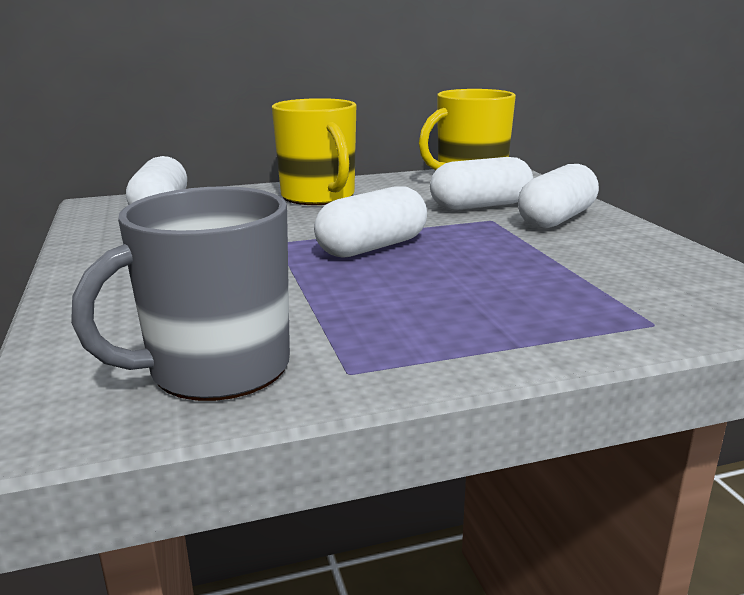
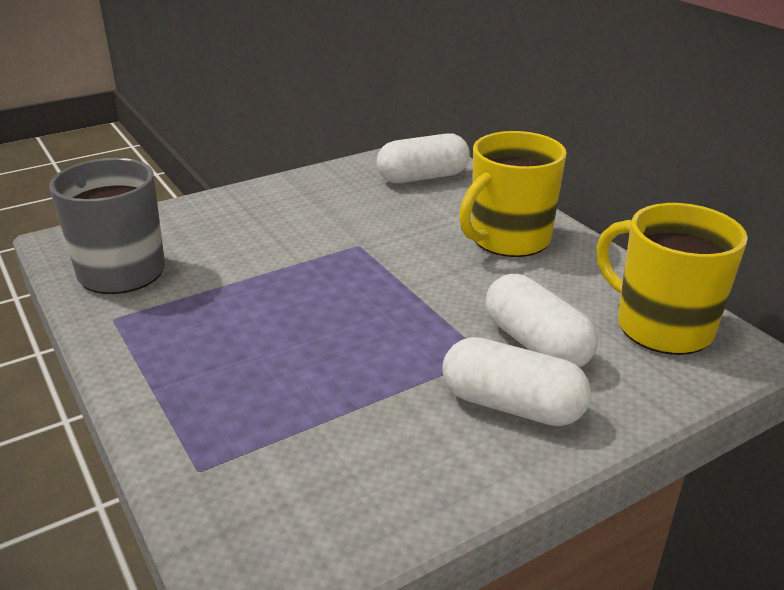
camera: 75 degrees right, 10 degrees up
(372, 247) = (360, 292): white capsule -> none

